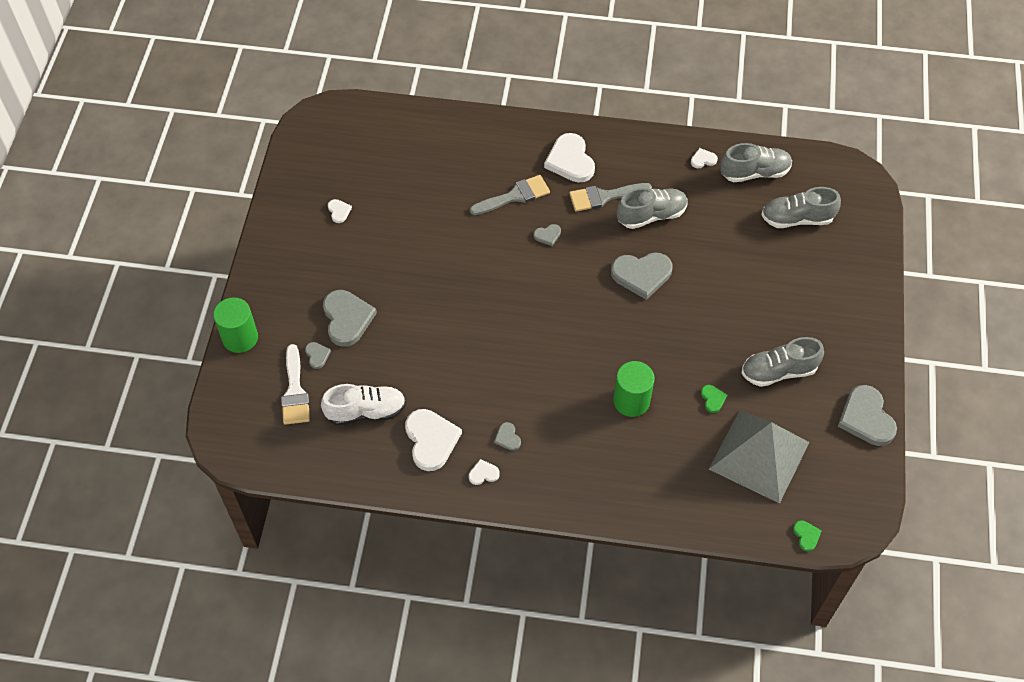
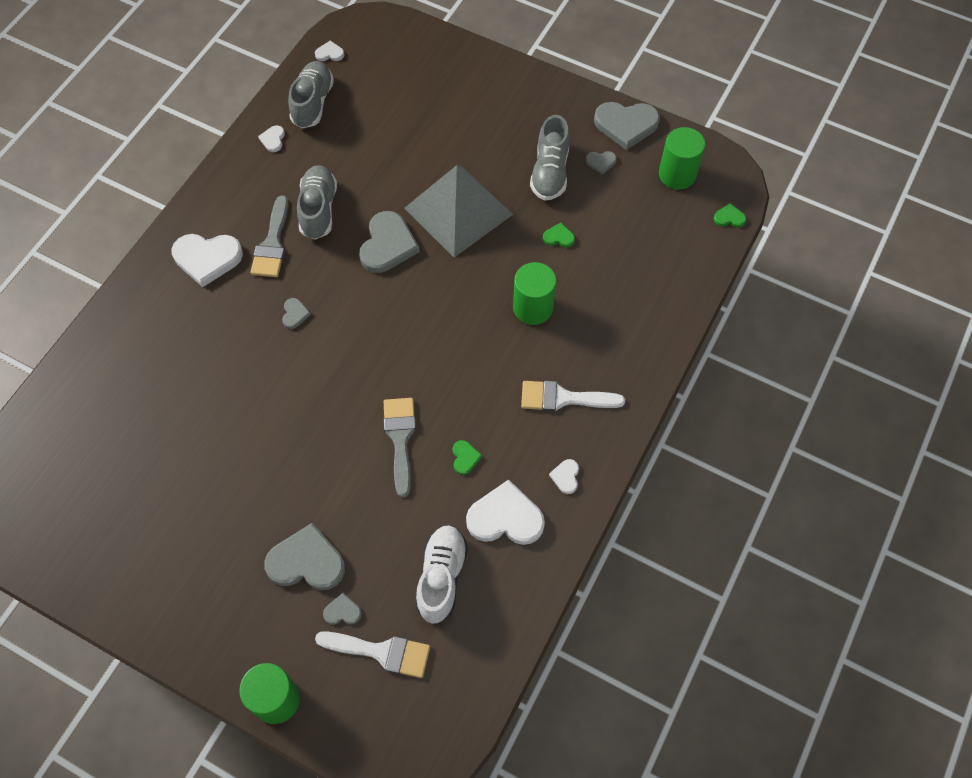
camera: 70 degrees left, 5 degrees up
(339, 211) = (146, 526): white heart -> white heart (329, 53)
(471, 395) = (465, 458): none -> green heart
(507, 438) = (531, 438): grey heart -> grey heart (601, 162)
(515, 196) = (225, 329): grey brush -> grey brush (400, 439)
(554, 450) = (563, 398): none -> white brush
(759, 455) = (634, 222): grey pyramid -> grey pyramid (458, 211)
(796, 219) = (385, 91): grey shoe -> none
(832, 477) = (677, 174): none -> green cylinder

